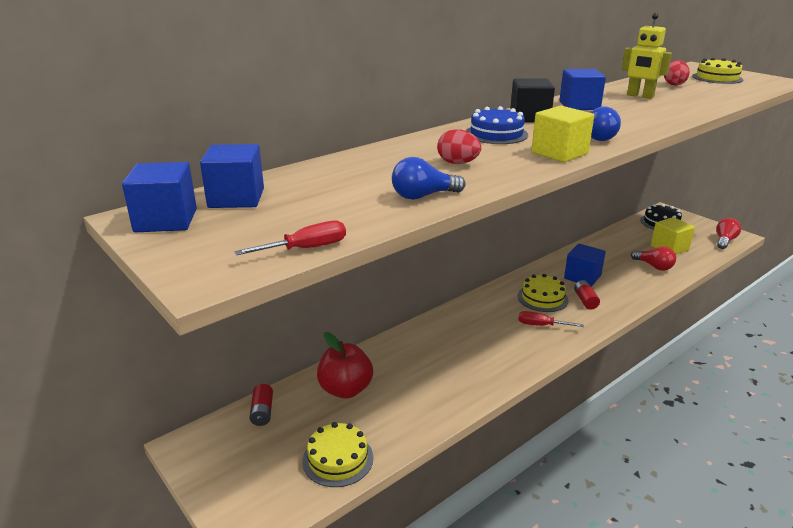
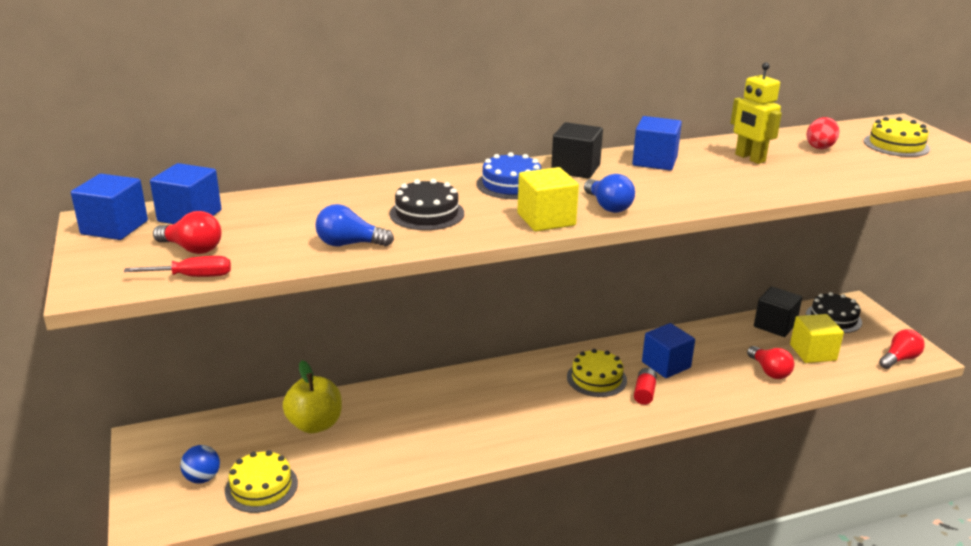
camera: 20 degrees right, 0 degrees up
(262, 412) = (226, 426): red battery -> none
(274, 225) = (192, 249): none -> red light bulb
(274, 467) = (202, 478): none -> blue ball
(345, 389) = (315, 424): red apple -> yellow apple
(458, 163) = (427, 213): red egg -> black cake
(541, 325) = (568, 409): red screwdriver -> none
(629, 234) = (775, 325): none -> black cube

